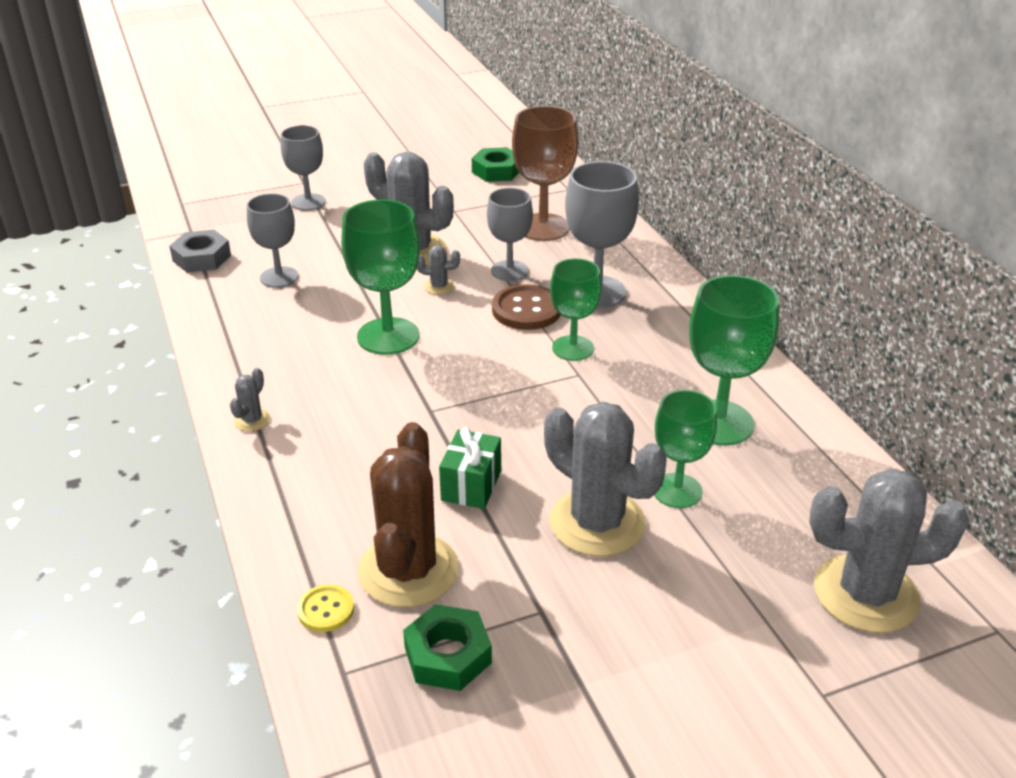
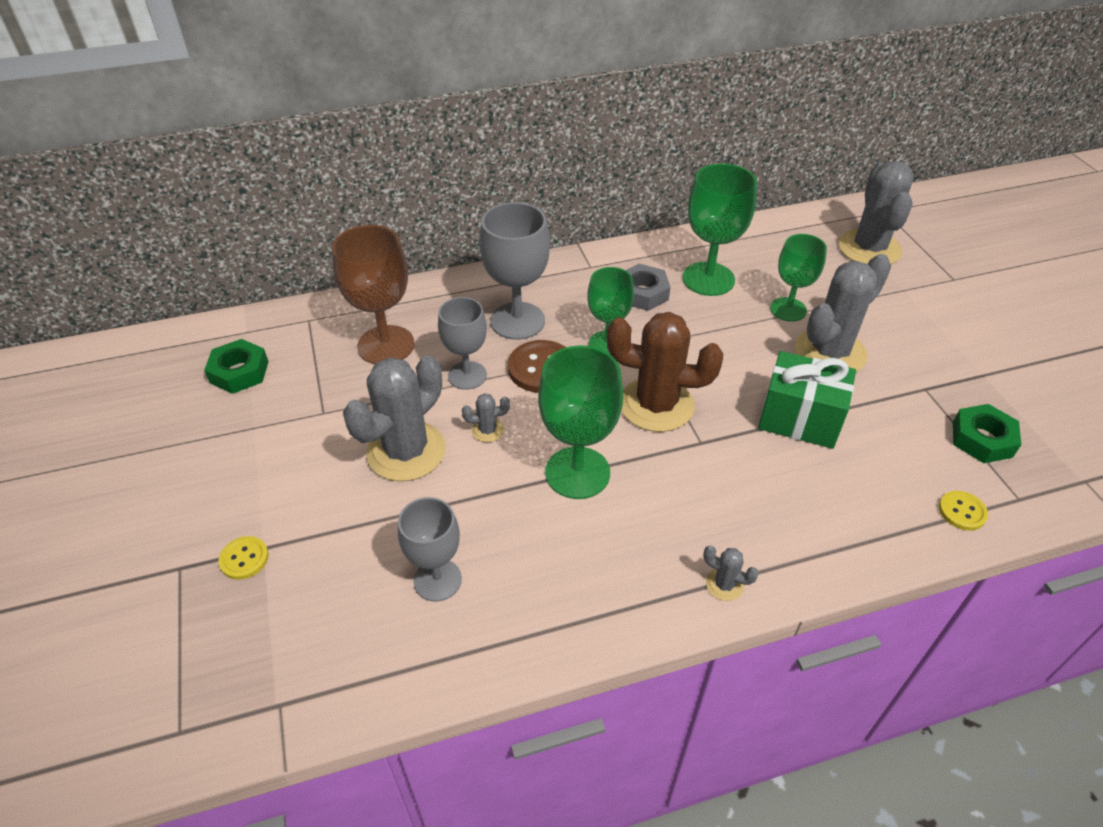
camera: 85 degrees left, 10 degrees up
(201, 258) = (365, 679): grey nut -> grey nut (642, 293)
(308, 202) = (244, 559): grey goblet -> yellow button
(408, 570) = (905, 460): brown cactus -> brown cactus (656, 405)
(439, 286) = (487, 430): grey cactus -> grey cactus turned 75 degrees clockwise
(471, 485) = (799, 419): green gift -> green gift, size x1.52

